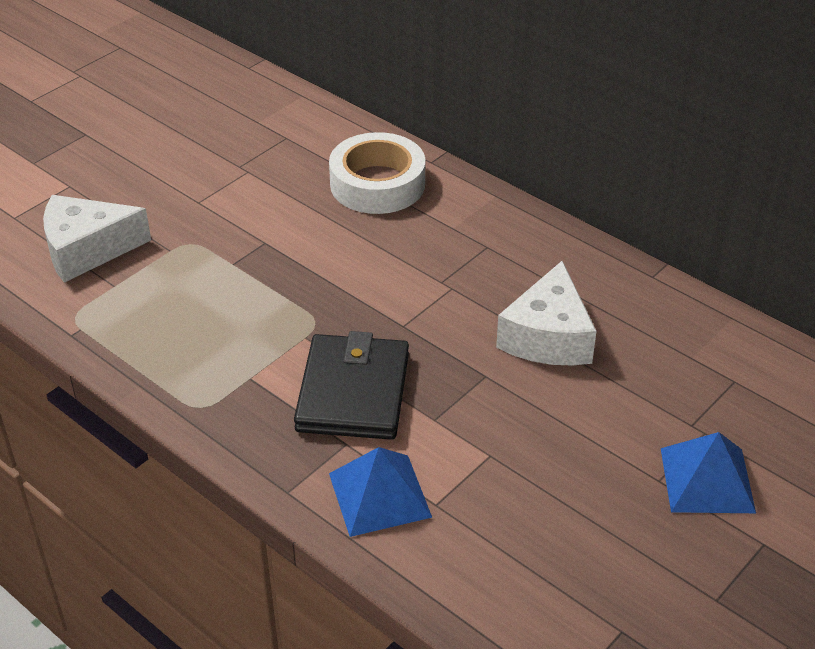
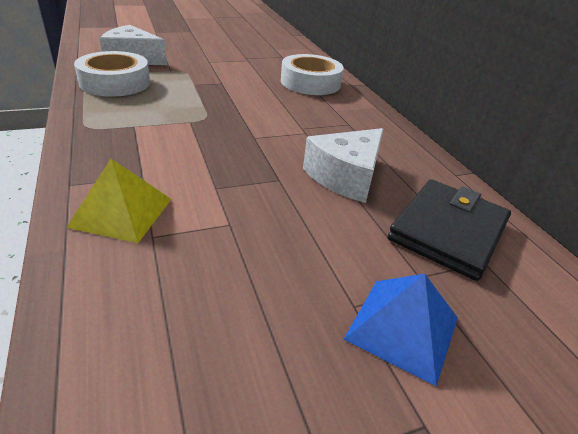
camera: 25 degrees right, 5 degrees down
(130, 313) = (115, 83): none -> white tape
(353, 392) = (182, 154): black wallet -> black wallet (448, 231)
(379, 495) = (121, 212): blue pyramid -> yellow pyramid

